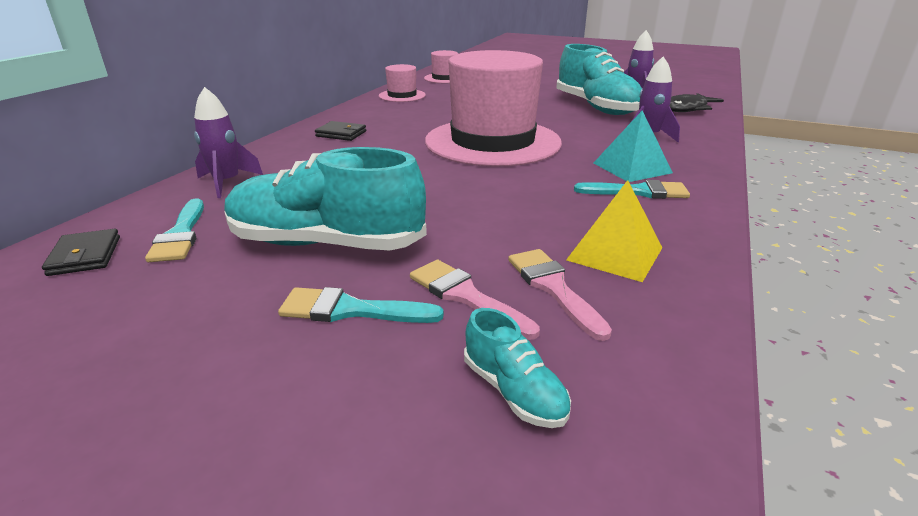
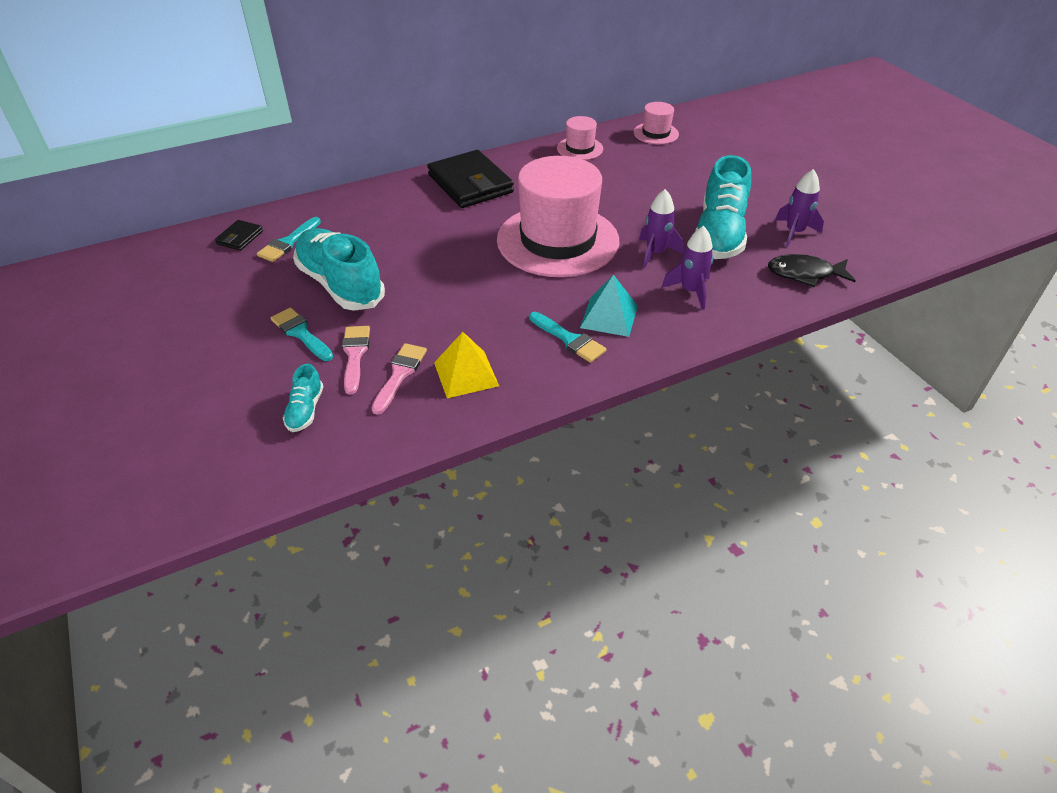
camera: 40 degrees right, 15 degrees up
(227, 183) = (350, 208): purple rocket -> purple rocket (656, 253)
(341, 134) = (470, 184): black wallet -> black wallet, size x2.16

